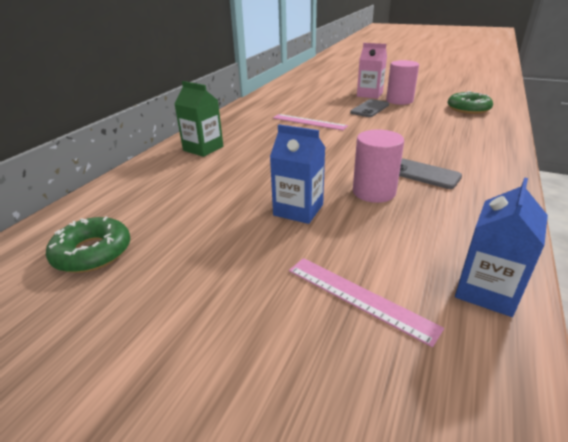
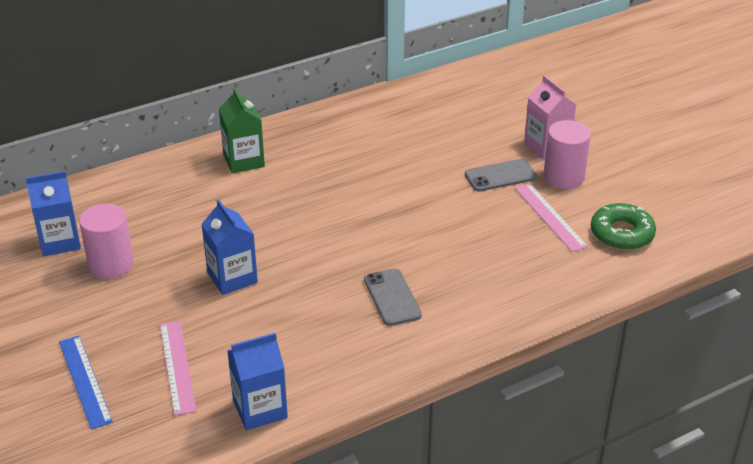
camera: 35 degrees right, 5 degrees up
(92, 252) = (60, 241): green donut -> blue carton
(285, 373) = (85, 381): none -> blue ruler
(309, 122) = (396, 167): pink ruler -> pink ruler (550, 216)
(374, 192) = (316, 292): pink cylinder -> pink cylinder (111, 264)

